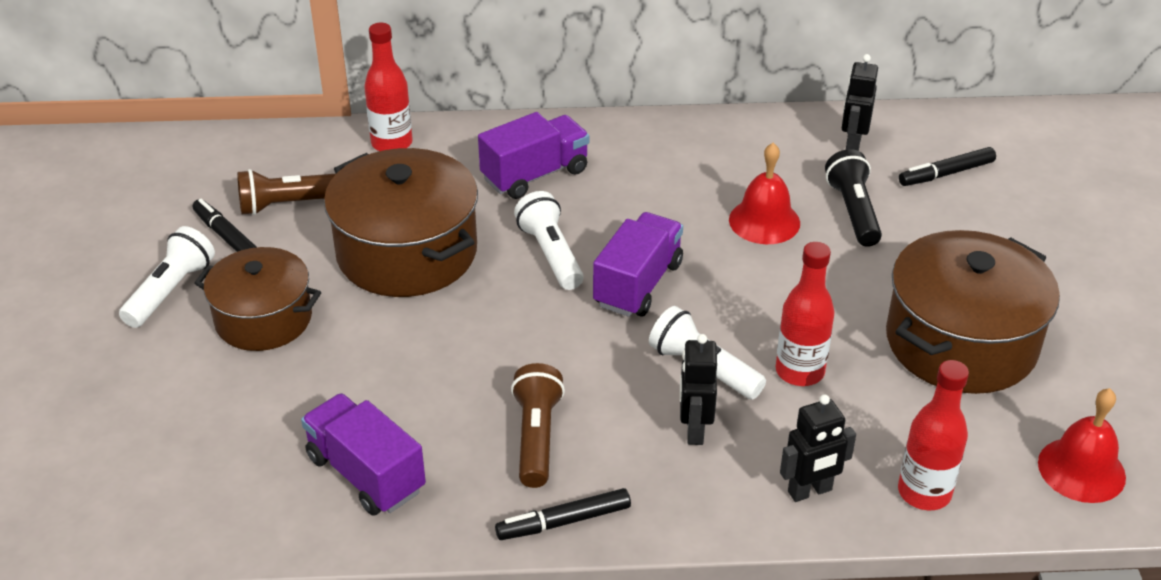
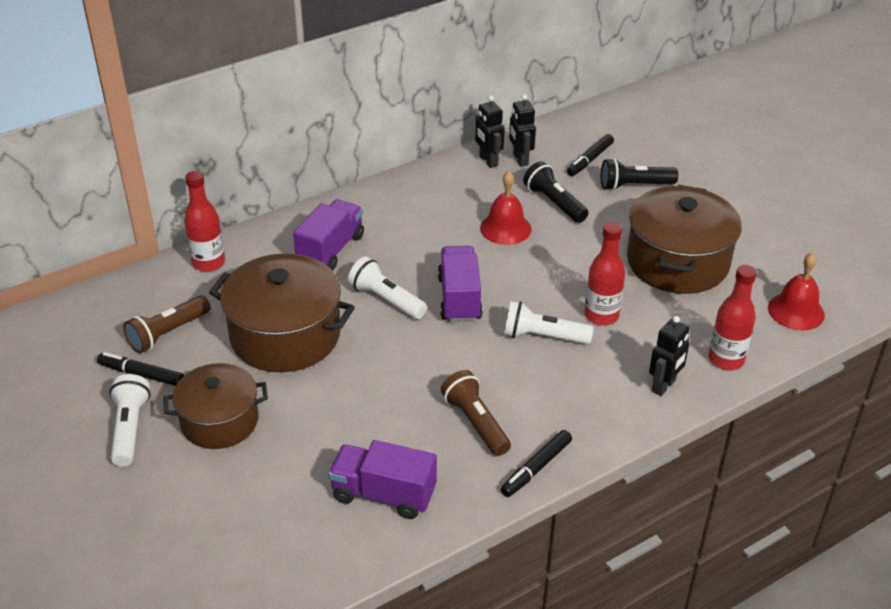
camera: 30 degrees left, 0 degrees up
(694, 430) = (568, 377): black robot -> black robot (488, 161)
(980, 226) = (634, 186): none -> black flashlight

